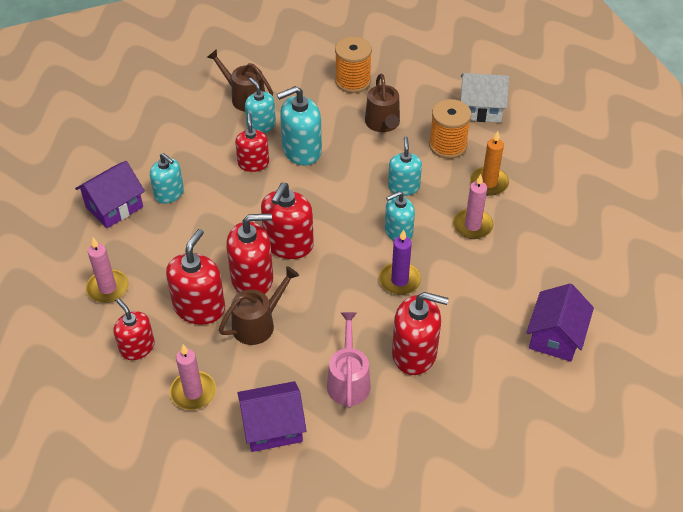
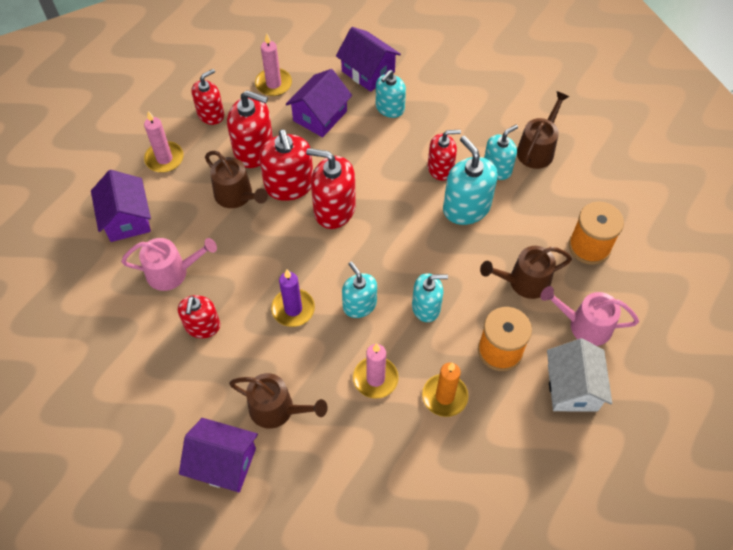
camera: 85 degrees right, 10 degrees up
(165, 249) = (320, 116): none -> purple house
(414, 353) = (202, 326): red soap dispenser -> red soap dispenser, size x0.66
(426, 94) = (585, 325): none -> pink watering can
(502, 296) = (277, 409): none -> brown watering can

